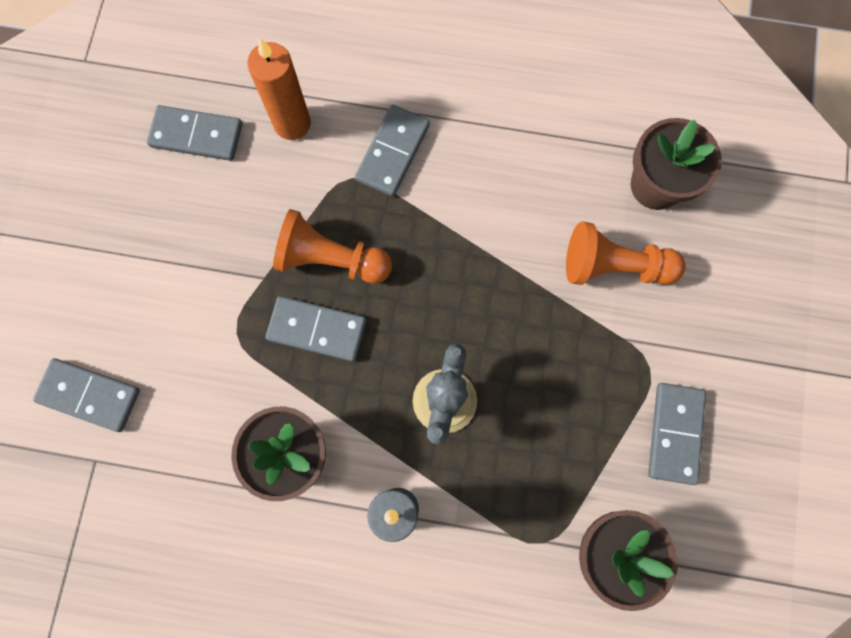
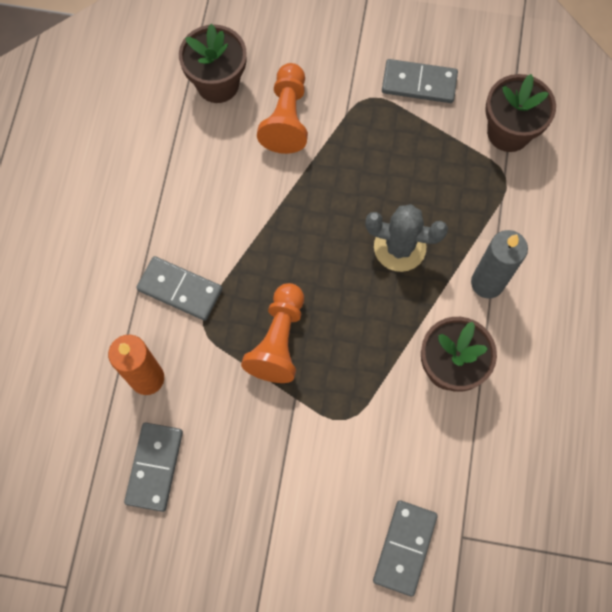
camera: 90 degrees left, 5 degrees down
(316, 330) = (342, 350): grey domino -> none

